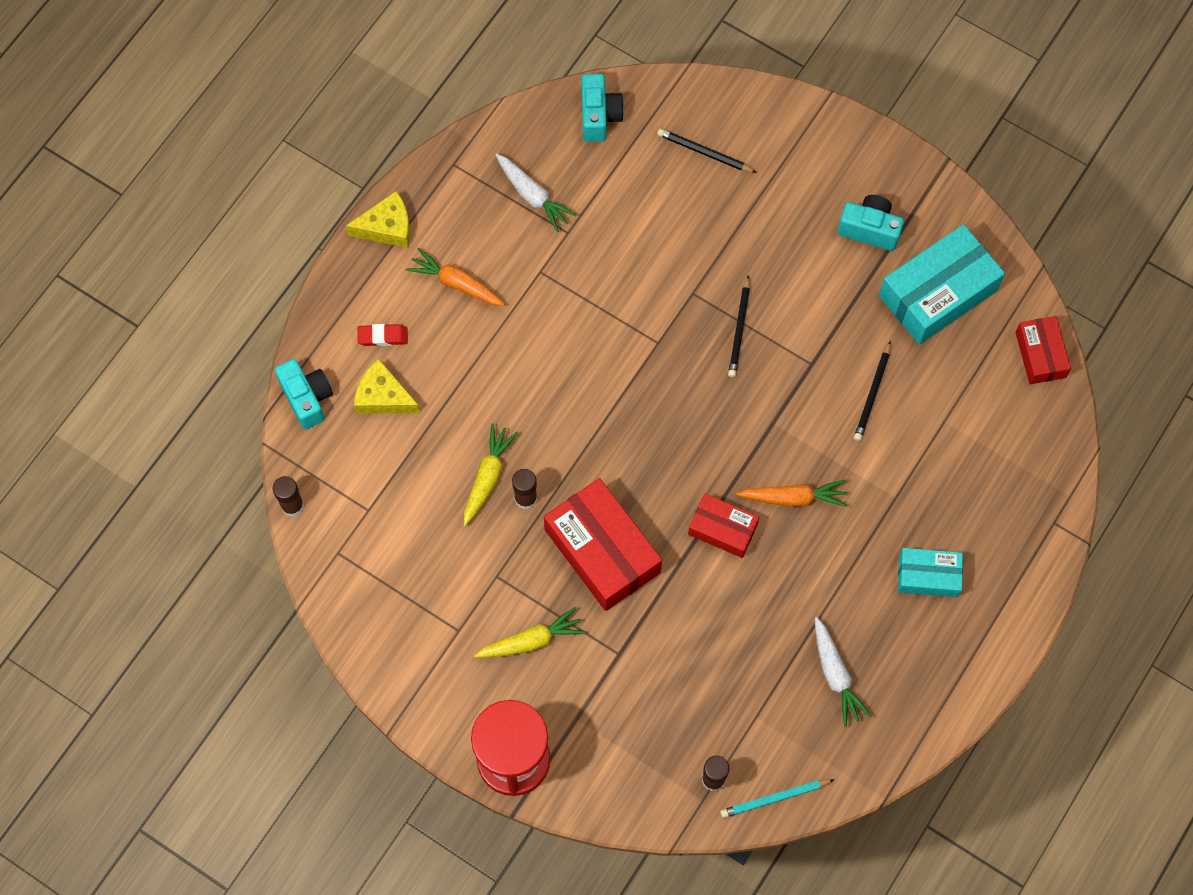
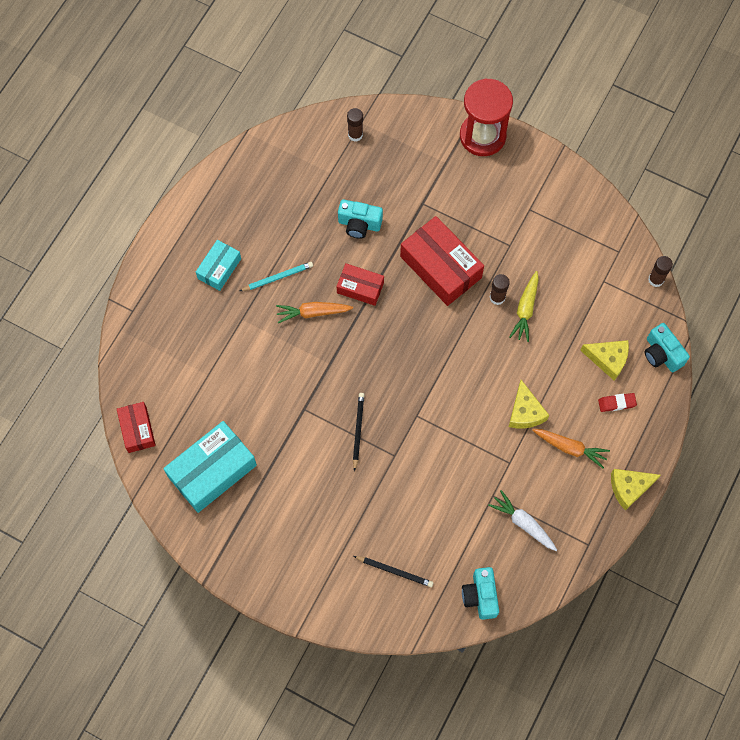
camera: 175 degrees right, 0 degrees up
(509, 335) = (525, 412): none -> yellow cheese
(531, 640) = (481, 207): yellow carrot -> none
(775, 798) = (316, 127): turquoise pencil -> turquoise pencil (277, 277)
(835, 675) = (280, 201): white carrot -> none
(869, 229) = (264, 518): turquoise camera -> turquoise camera (359, 224)
(872, 393) = (259, 390): black pencil -> none
(928, 576) = (219, 268): turquoise box -> turquoise box turned 60 degrees counterclockwise

